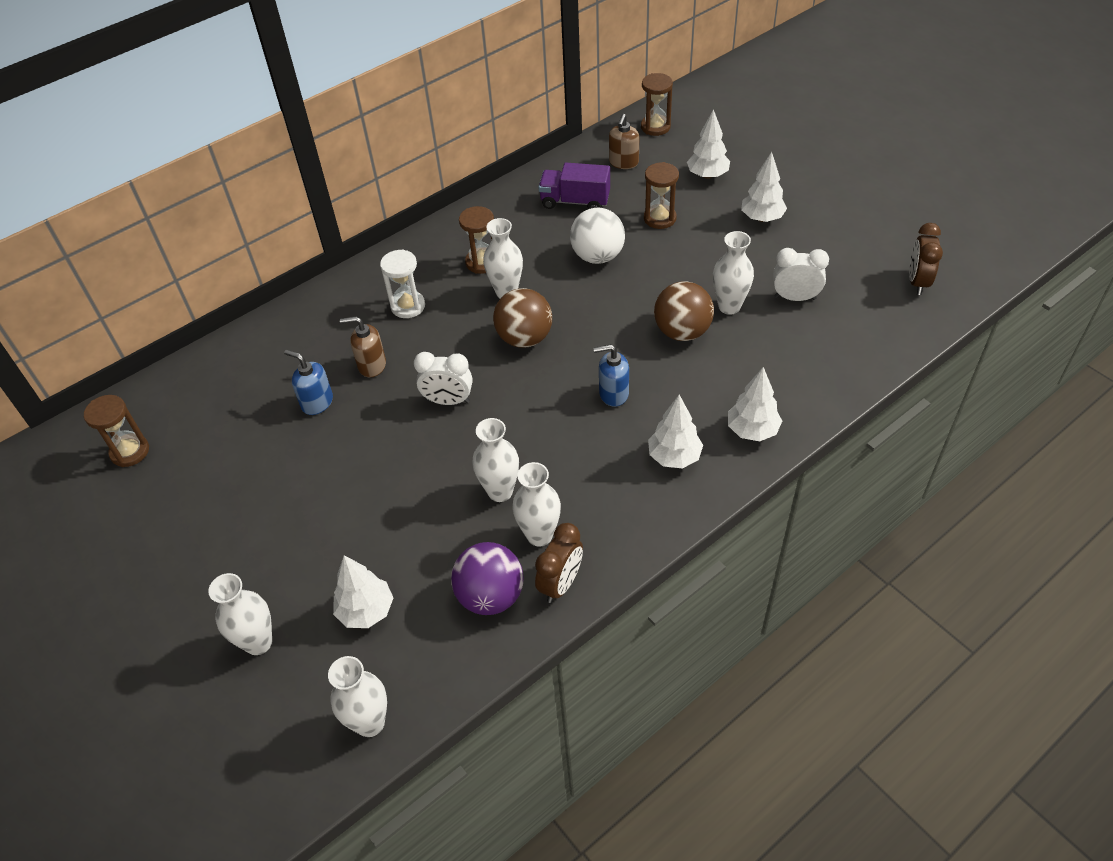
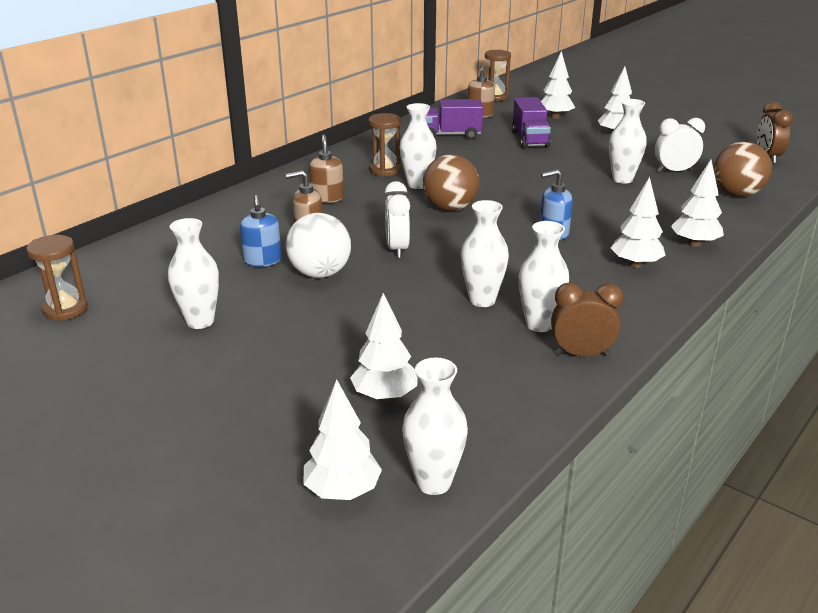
camera: 15 degrees left, 20 degrees down
(258, 642) = (270, 434): white vase -> white vase (200, 321)
(295, 719) = (342, 491): none -> white tree
(317, 402) = (262, 261): blue soap dispenser -> blue soap dispenser turned 120 degrees counterclockwise
(408, 306) = (327, 198): white hourglass -> brown soap dispenser
(448, 401) = (397, 249): white clock -> white clock turned 90 degrees clockwise
(490, 596) = (514, 370): purple ball -> none
(561, 583) = (581, 354): brown clock -> brown clock turned 105 degrees counterclockwise
(597, 256) = (489, 161): white ball -> white ball (320, 273)
(660, 218) = (530, 139): brown hourglass -> purple truck
(682, 332) = (591, 195): brown ball -> brown ball (736, 194)

